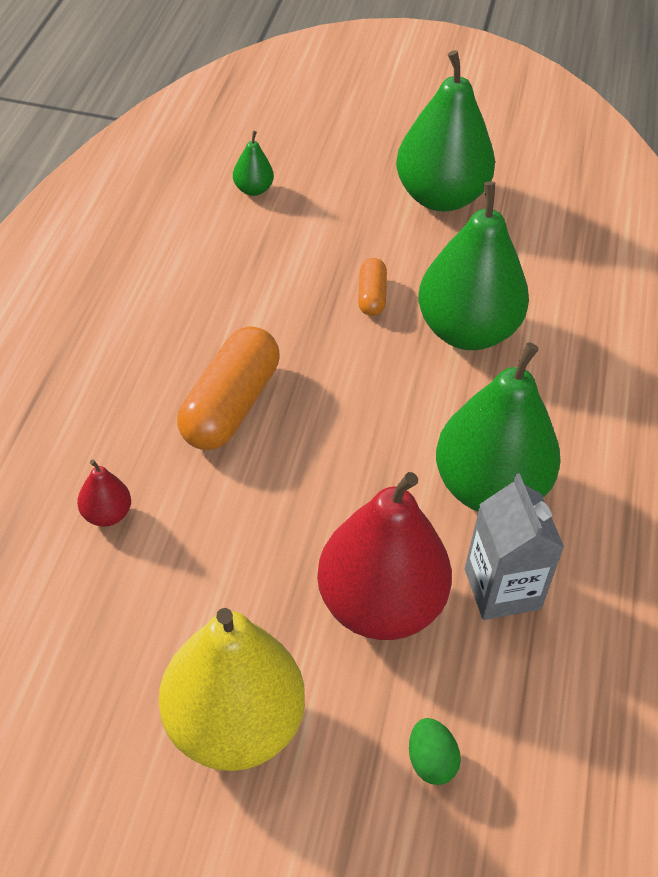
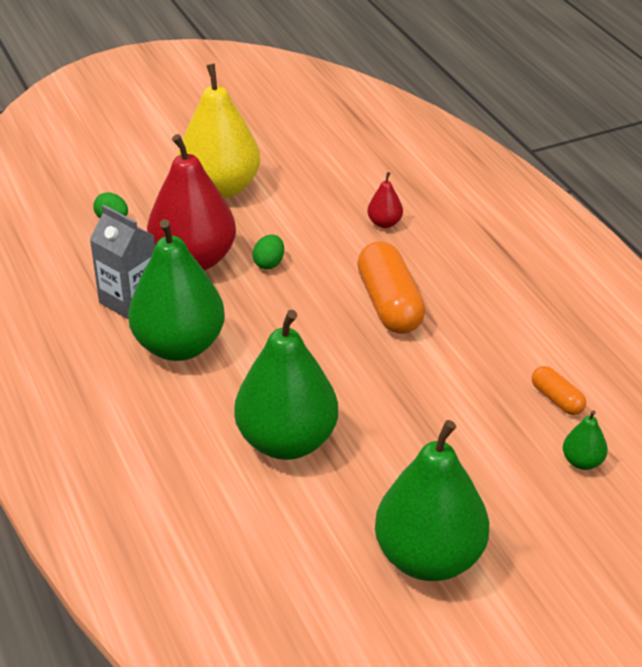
camera: 145 degrees right, 10 degrees down
(297, 541) = (269, 263): none -> green egg
(371, 296) = (384, 427): orange capsule -> orange capsule (557, 399)

